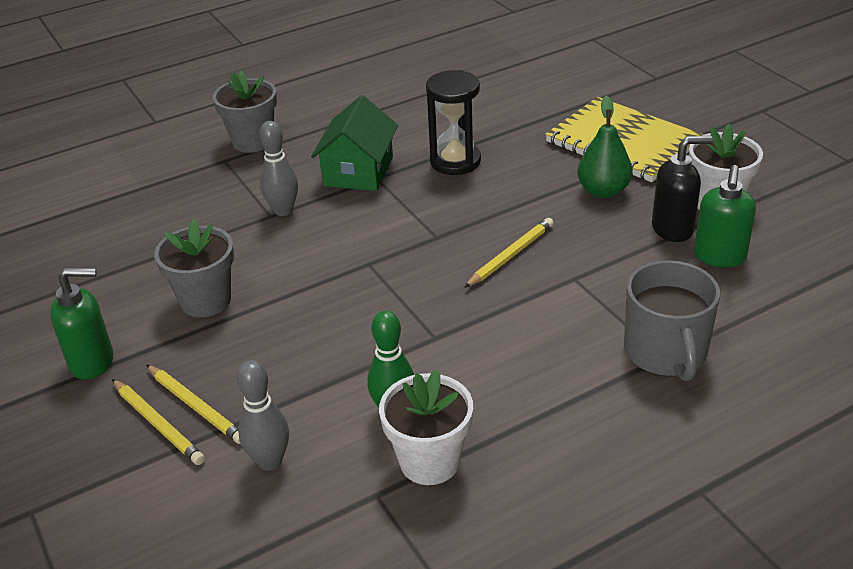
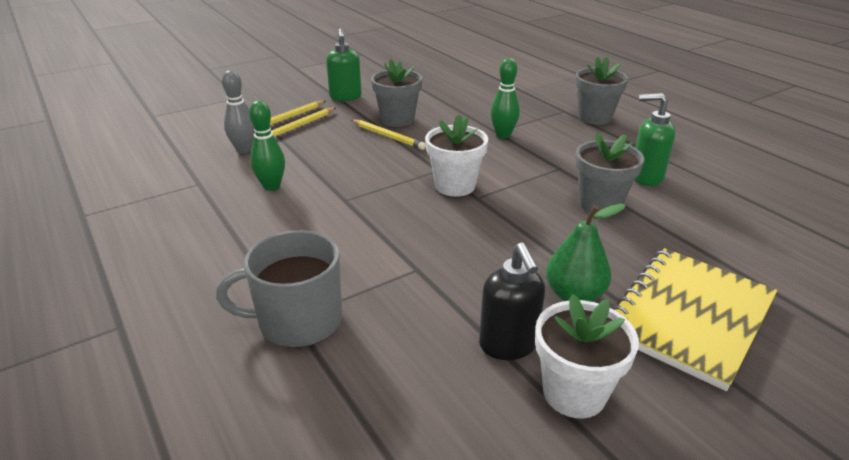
camera: 85 degrees right, 5 degrees down
(283, 210) = (503, 135): grey bowling pin -> green bowling pin
(358, 171) = (566, 160): green house -> none
(429, 461) = (217, 201): white flower pot -> white flower pot (455, 186)
(455, 161) = (600, 204): black hourglass -> grey flower pot
(511, 255) = (452, 234): yellow pencil -> yellow pencil (388, 136)
(719, 257) = (455, 380): green soap dispenser -> green soap dispenser (645, 177)

